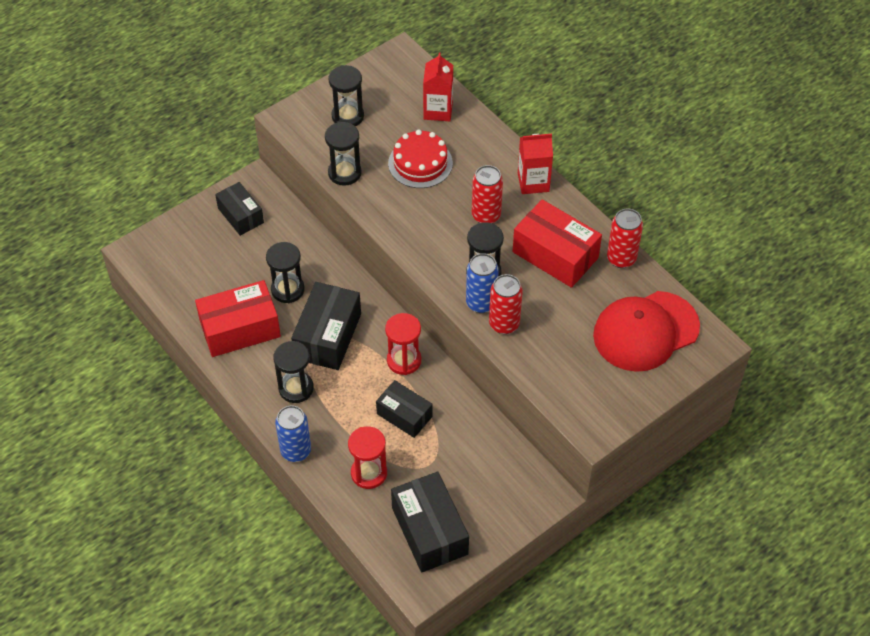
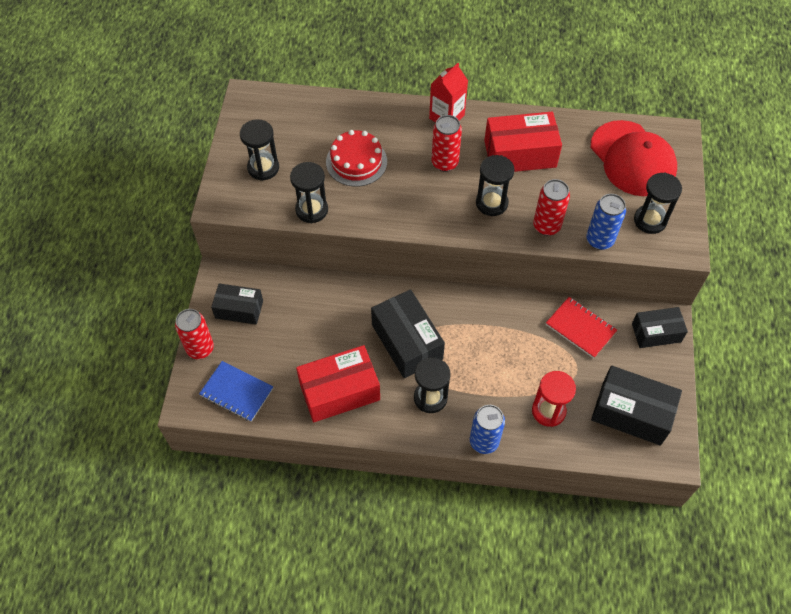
camera: 45 degrees left, 5 degrees up
(173, 270) = (236, 392): none -> blue notebook
(240, 329) = (339, 391): red box -> red box turned 45 degrees clockwise
(287, 290) = (339, 334): black hourglass -> black hourglass (650, 220)
(404, 360) = (477, 314): red hourglass -> none
(404, 415) = (522, 350): black box -> black box (656, 333)
(438, 110) = (323, 116): red carton -> none
(470, 439) = (580, 328): none -> red notebook
(481, 303) = (515, 224): blue can -> blue can (599, 240)
(621, 258) = (561, 124): red can -> red can (200, 348)
(645, 331) = (632, 159): red cap -> red cap turned 45 degrees counterclockwise

